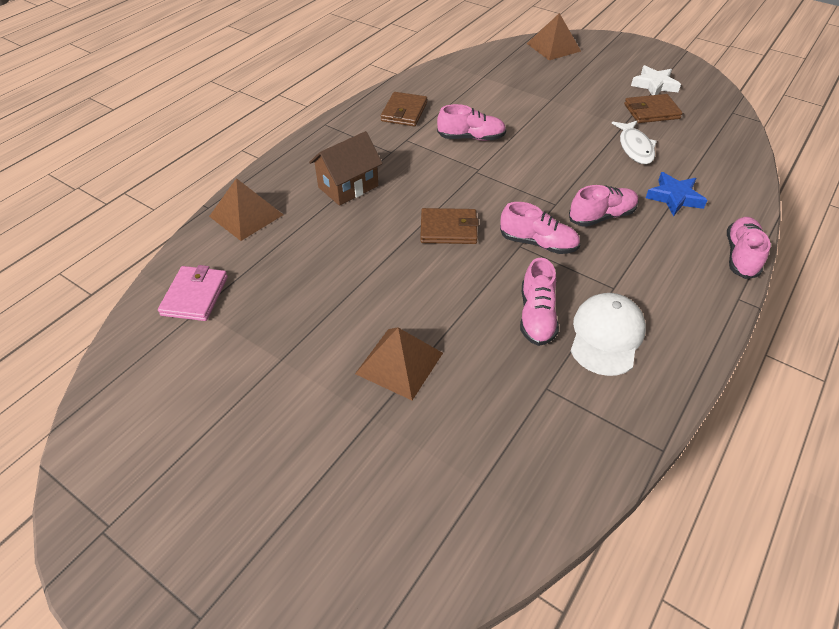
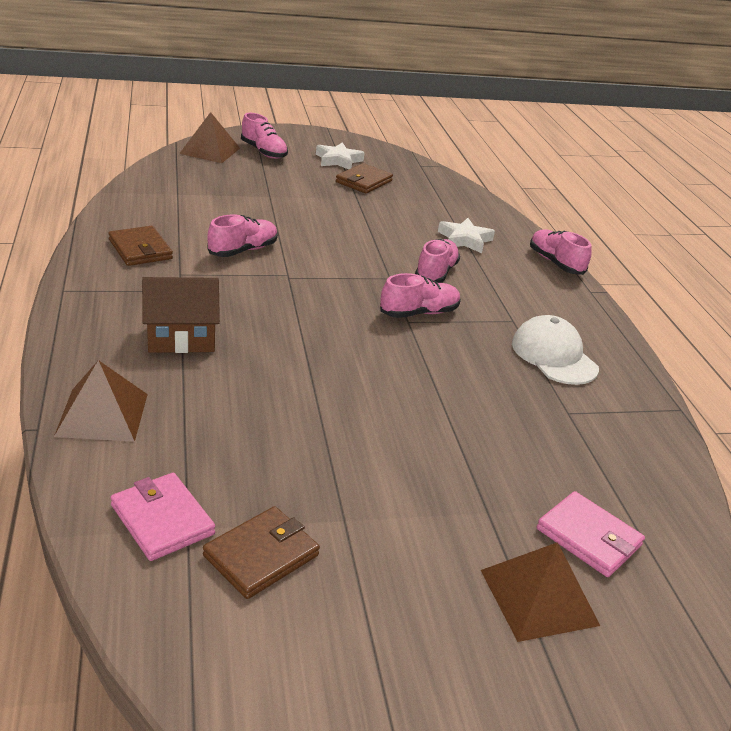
camera: 50 degrees left, 15 degrees down
(348, 186) = (181, 338): brown house -> brown house turned 75 degrees clockwise
(399, 363) = (447, 458): brown pyramid -> brown pyramid (539, 597)
(416, 486) = (589, 537): none -> pink wallet
(449, 229) = (333, 334): brown wallet -> brown wallet (261, 555)
(536, 316) = (493, 367): pink shoe -> pink shoe (263, 152)
(635, 147) = (389, 213): white fish -> none
(674, 197) = (464, 240): blue star -> white star

